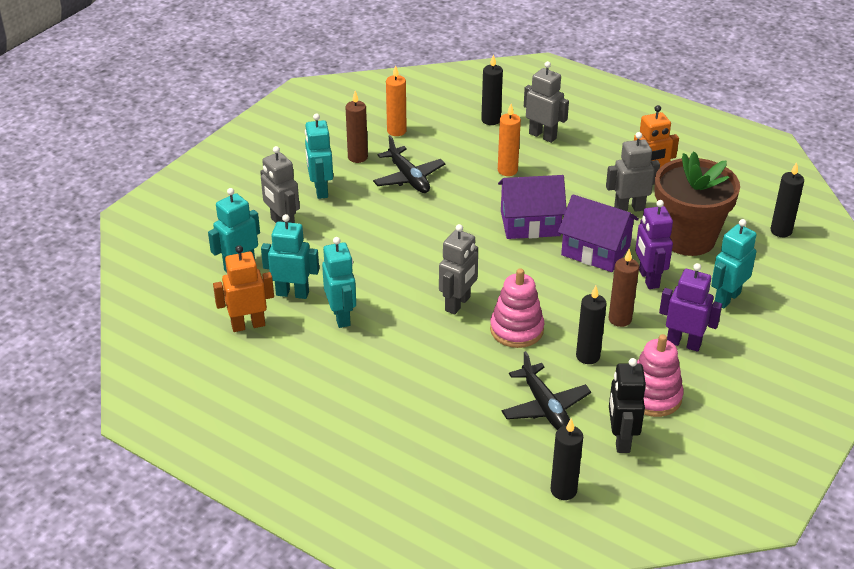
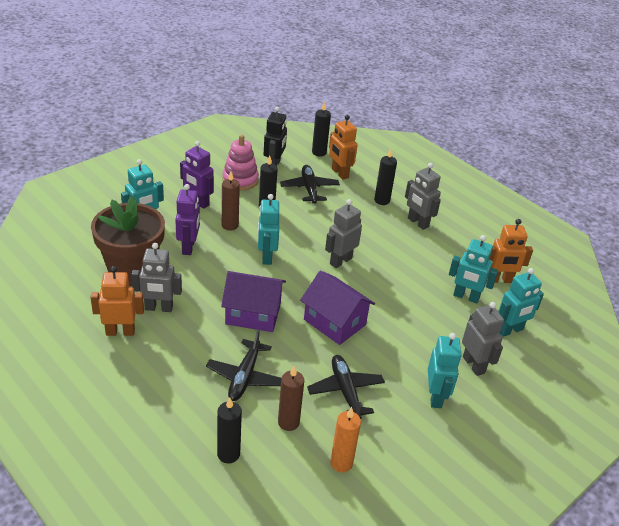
camera: 170 degrees left, 0 degrees up
(341, 316) = (429, 271): turquoise robot -> turquoise robot (266, 256)
(357, 157) = (392, 432): brown candle -> brown candle (288, 422)
(507, 170) = (244, 377): orange candle -> black plane
(511, 452) = (339, 173): none -> orange robot
(516, 330) = (305, 234): pink stacking toy -> none
(542, 136) = (184, 415): grey robot -> grey robot (417, 223)
(595, 251) = (213, 277): purple house -> purple house (334, 322)
(781, 231) = (52, 259): black candle -> black candle (382, 200)

